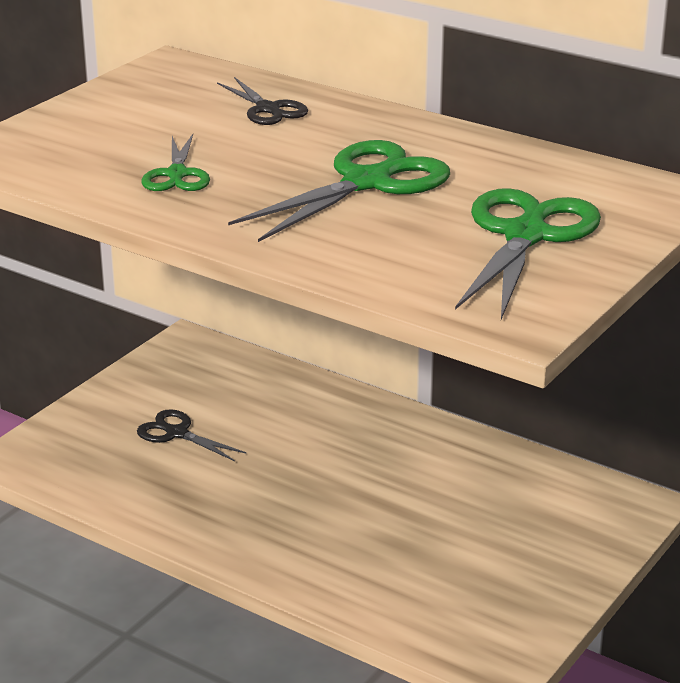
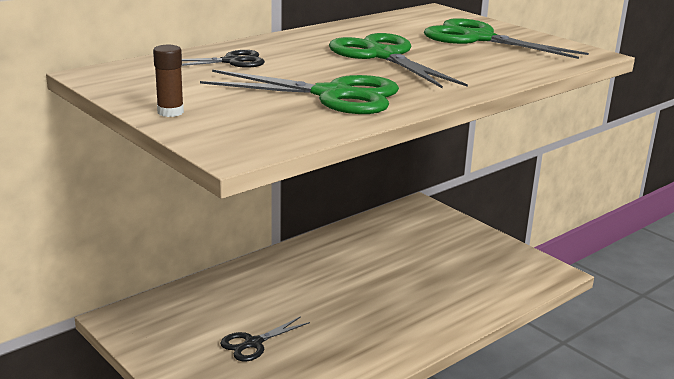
camera: 75 degrees left, 5 degrees down
(74, 113) = (170, 112): none -> brown glue stick
(177, 175) = (333, 95): green scissors -> green scissors, size x1.80

